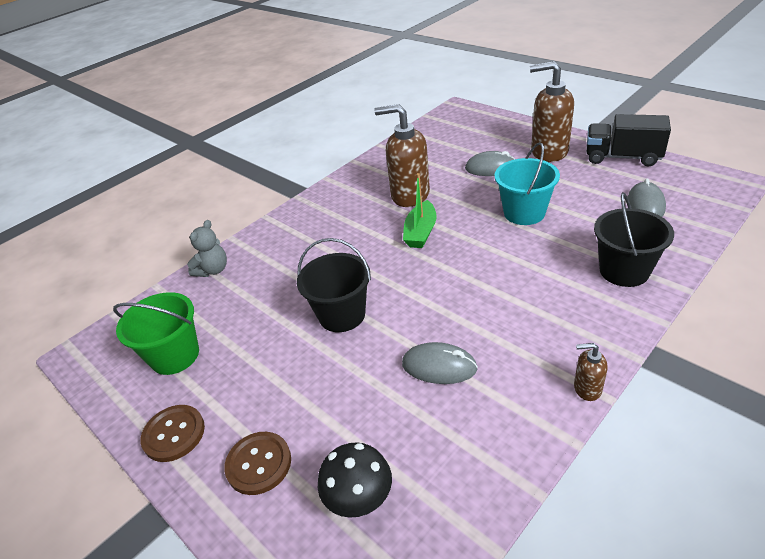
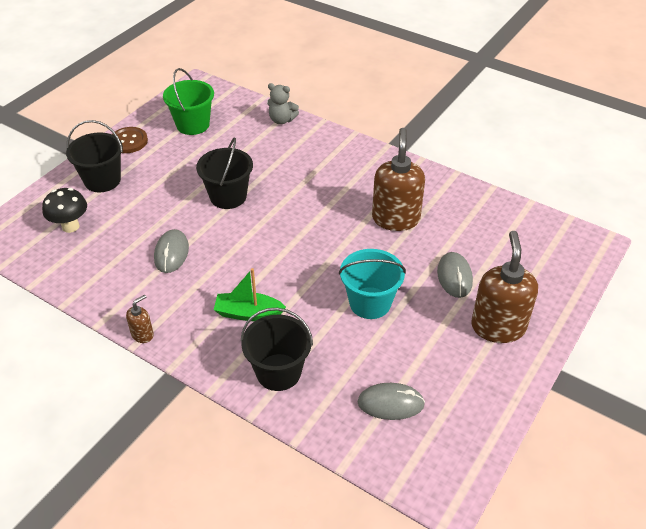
camera: 75 degrees right, 5 degrees up
(259, 464) = (102, 180): brown button -> black bucket
(421, 232) = (334, 231): green boat -> green boat (248, 313)
(587, 388) = (142, 334): brown soap dispenser -> brown soap dispenser turned 45 degrees clockwise
(622, 157) = (494, 395): black truck -> none

